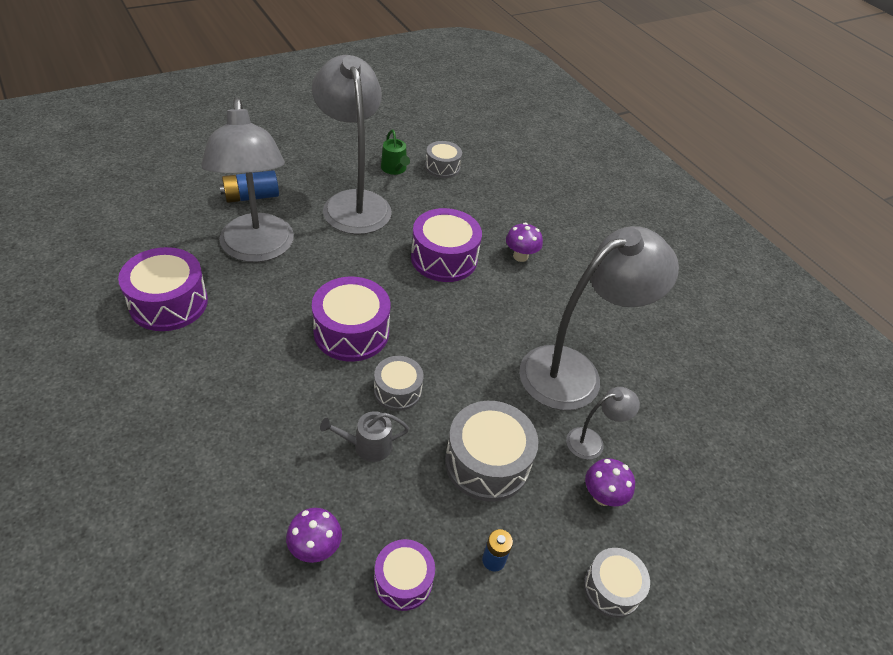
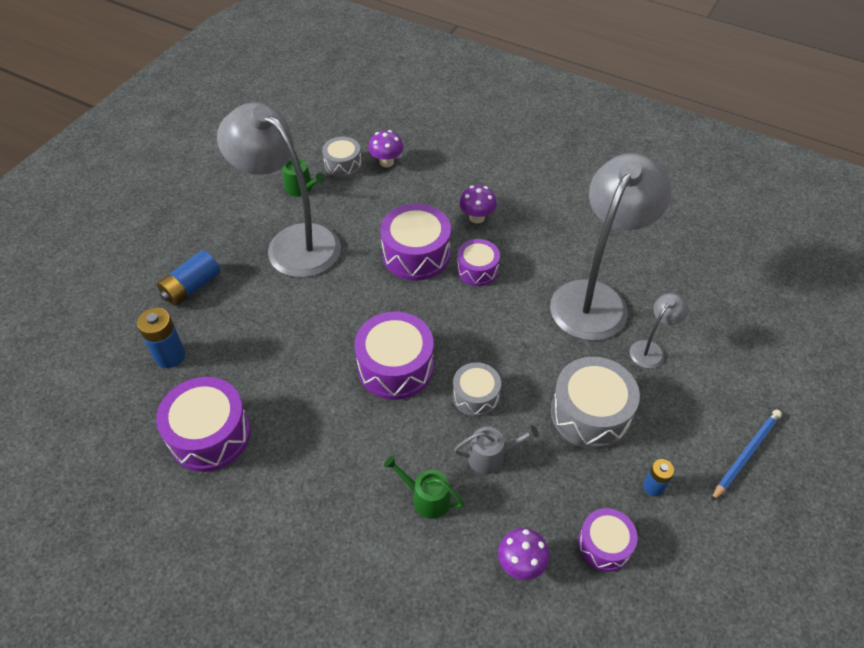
camera: 25 degrees left, 5 degrees up
(193, 234) = (170, 356): none -> blue battery
(257, 249) = (245, 337): grey lamp -> none
(285, 446) = (426, 498): none -> green watering can
(368, 446) = (491, 457): grey watering can -> grey watering can turned 150 degrees counterclockwise
(486, 295) = (477, 270): none -> purple drum
(602, 496) = (689, 389): purple mushroom -> purple mushroom (386, 162)
(611, 588) = (745, 454): grey drum -> blue pencil

